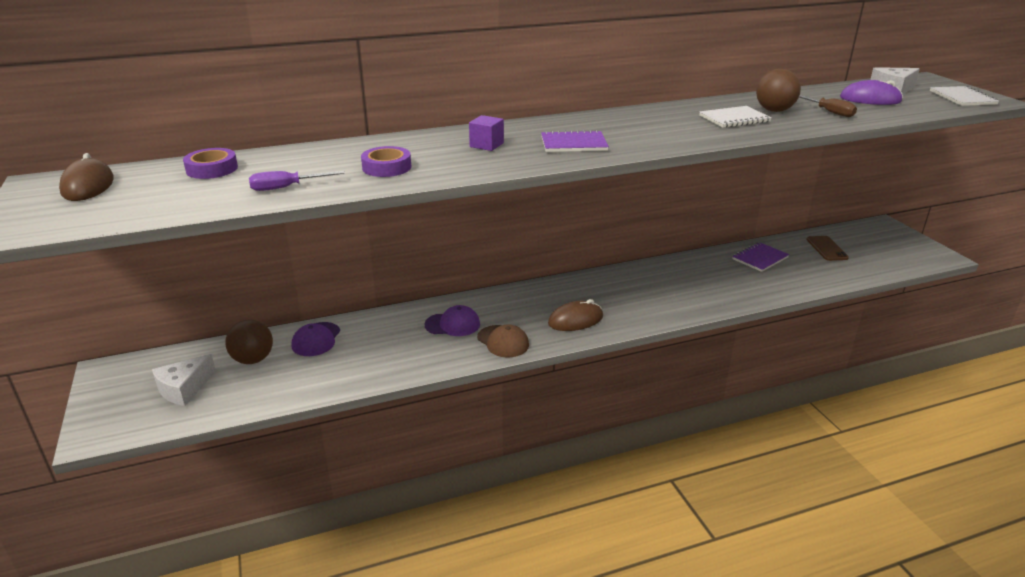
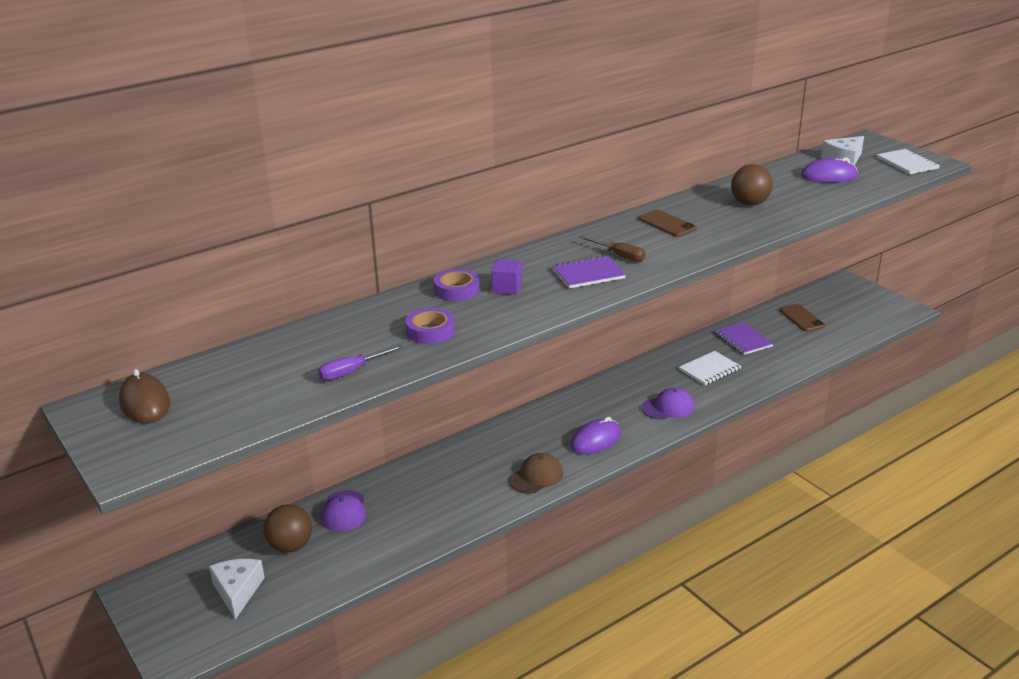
camera: 15 degrees left, 0 degrees up
(184, 389) = (237, 591): white cheese -> white cheese turned 150 degrees clockwise
(212, 169) = (255, 361): purple tape -> purple tape (456, 290)
(452, 324) = (476, 468): purple cap -> purple cap (668, 407)
(503, 341) = (536, 476): brown cap -> brown cap turned 75 degrees counterclockwise
(575, 320) = (595, 440): brown mouse -> purple mouse
(679, 117) = (667, 224): none -> brown phone
(734, 119) = (718, 219): white notebook -> white notebook (709, 369)
(760, 258) = (743, 340): purple notebook -> purple notebook turned 60 degrees counterclockwise
(828, 112) = (798, 198): brown screwdriver -> brown screwdriver (619, 256)

